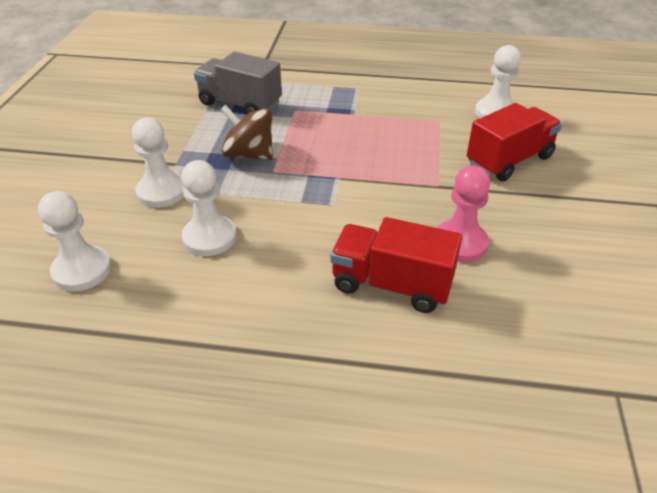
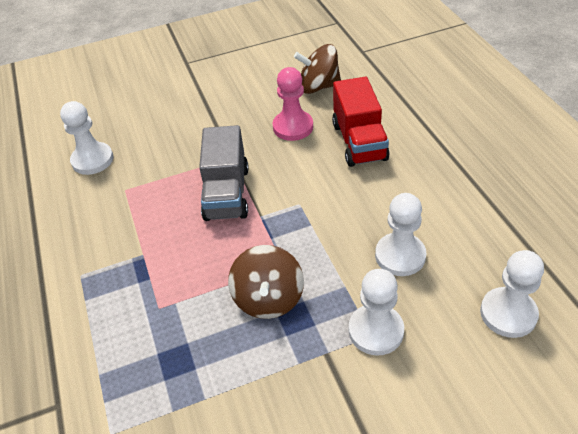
camera: 115 degrees left, 5 degrees up
(240, 104) = (171, 370): grey truck -> grey truck (227, 193)
(509, 160) = (171, 133): red truck -> none
(536, 298) = (318, 86): none -> brown spinning top

